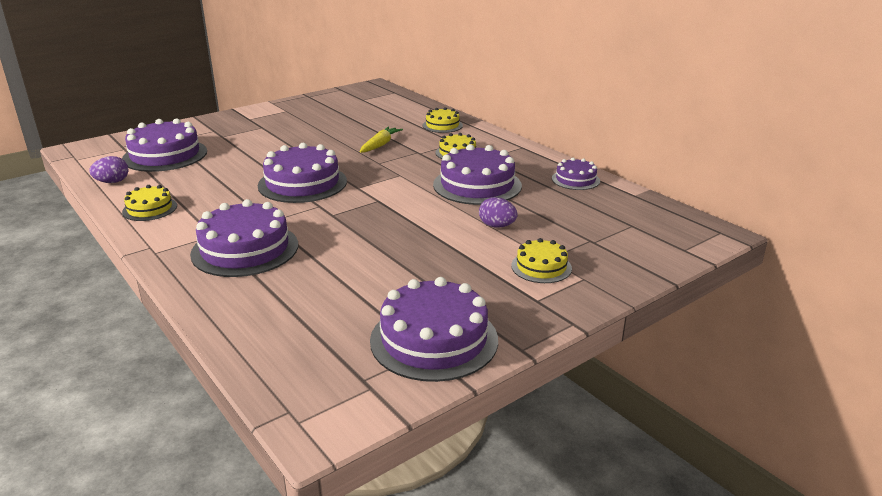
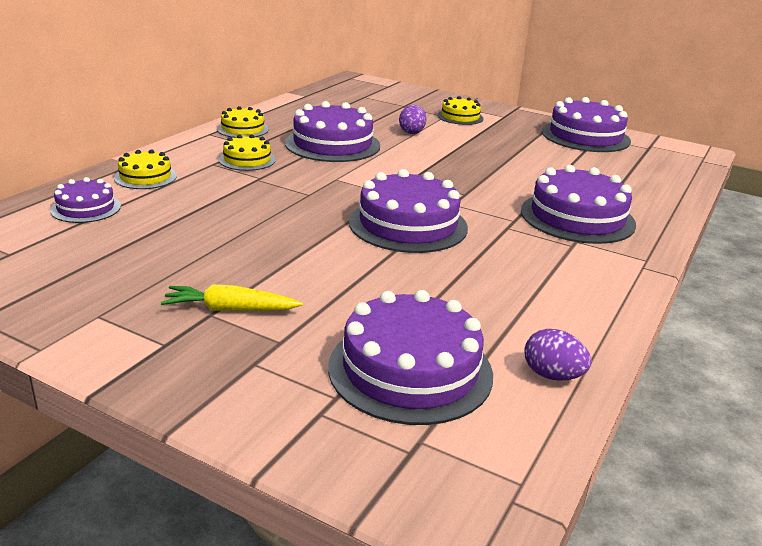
camera: 115 degrees left, 0 degrees up
(150, 209) = (579, 302): yellow cake -> yellow cake (243, 129)
(380, 145) = (245, 203): yellow carrot -> yellow carrot (230, 309)
(575, 180) = (287, 112): purple cake -> purple cake (86, 208)

